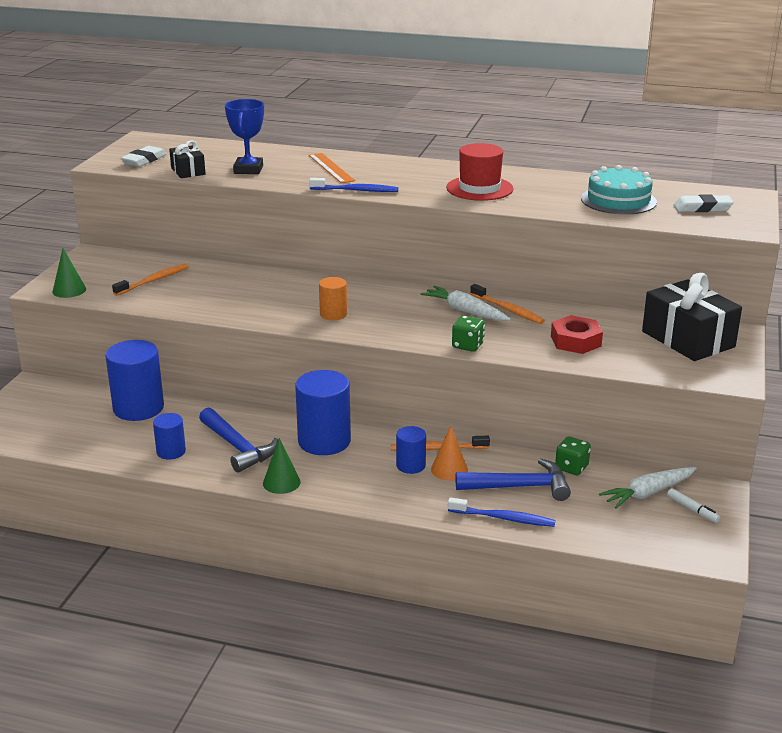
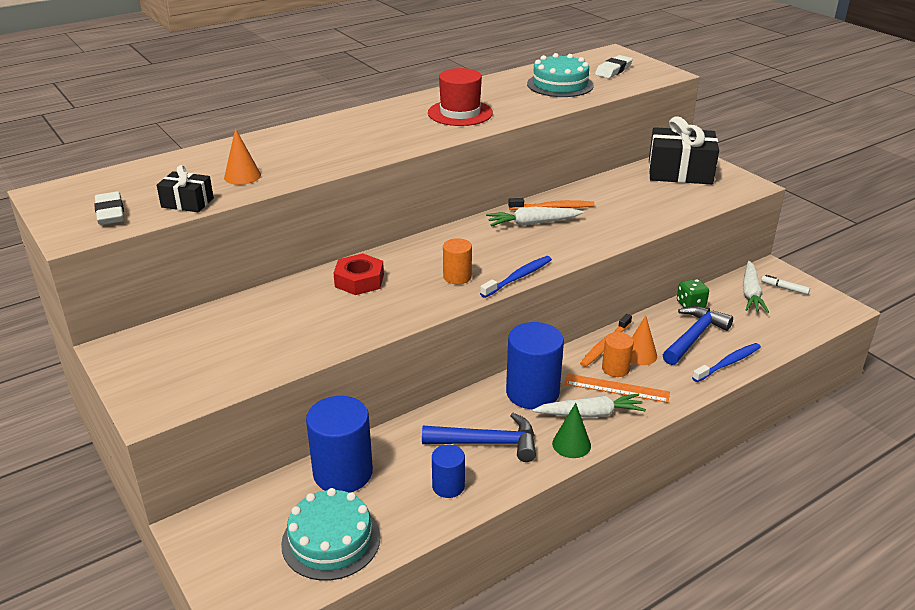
camera: 50 degrees left, 5 degrees up
(69, 290) = (180, 396): green cone -> none
(70, 433) = (331, 540): none -> turquoise cake
(153, 281) = (244, 337): orange toothbrush -> none
(248, 169) = (242, 176): blue trophy -> orange cone
(331, 168) = (310, 144): orange ruler -> orange ruler (616, 388)
(331, 476) = (590, 414): none -> white carrot
(356, 190) = (380, 153): blue toothbrush -> blue toothbrush (518, 277)
(410, 465) = (615, 368): blue cylinder -> orange cylinder
(468, 345) = (590, 246): green dice -> none
(575, 341) = (635, 207): red nut -> red nut (359, 280)
(692, 509) = (784, 288): white marker -> white marker turned 150 degrees counterclockwise

